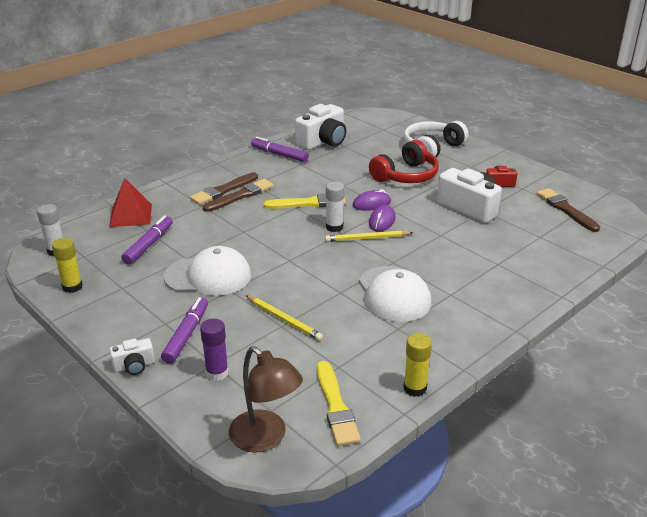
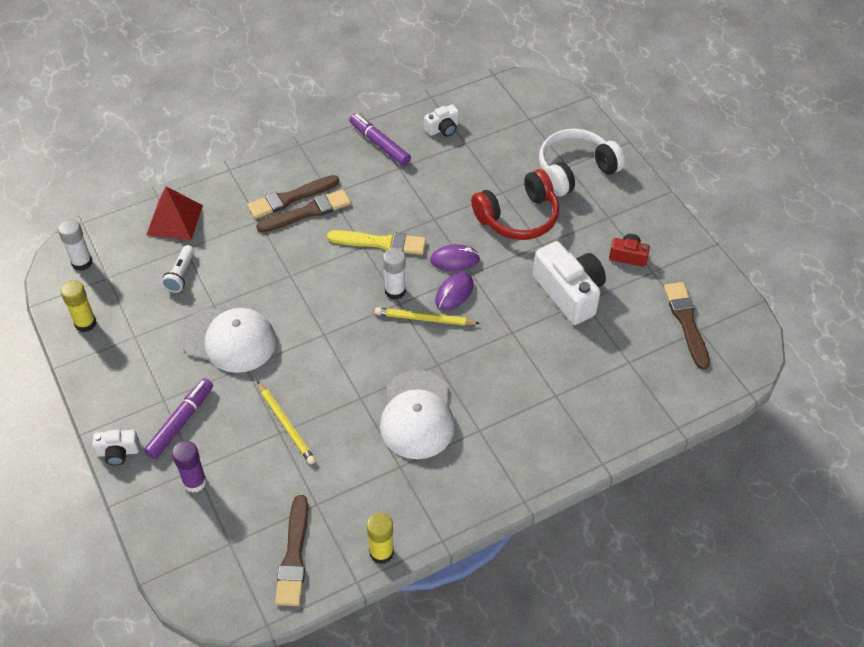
camera: 15 degrees right, 20 degrees up
(149, 245) = (181, 275): purple marker -> white flashlight
(265, 438) = (213, 577): brown lamp -> none
(323, 141) = (443, 128): white camera -> white camera, size x0.50
(336, 406) = (294, 555): yellow brush -> brown brush

